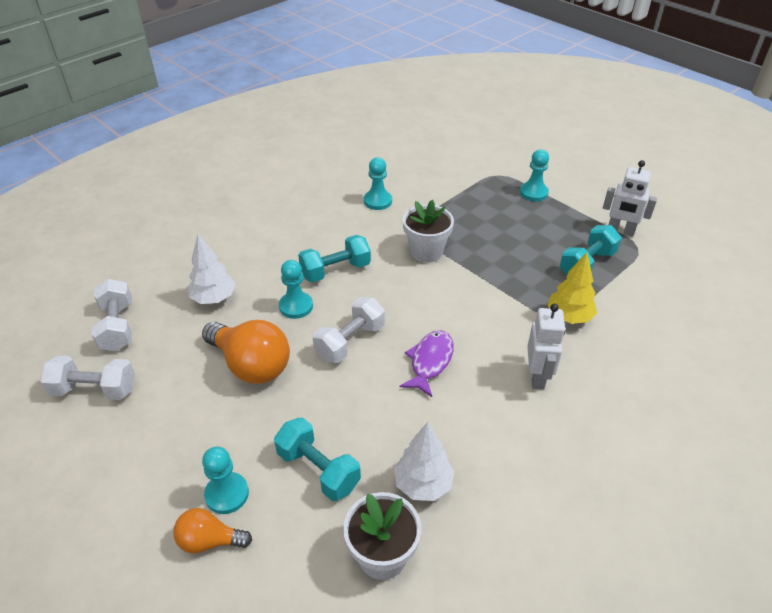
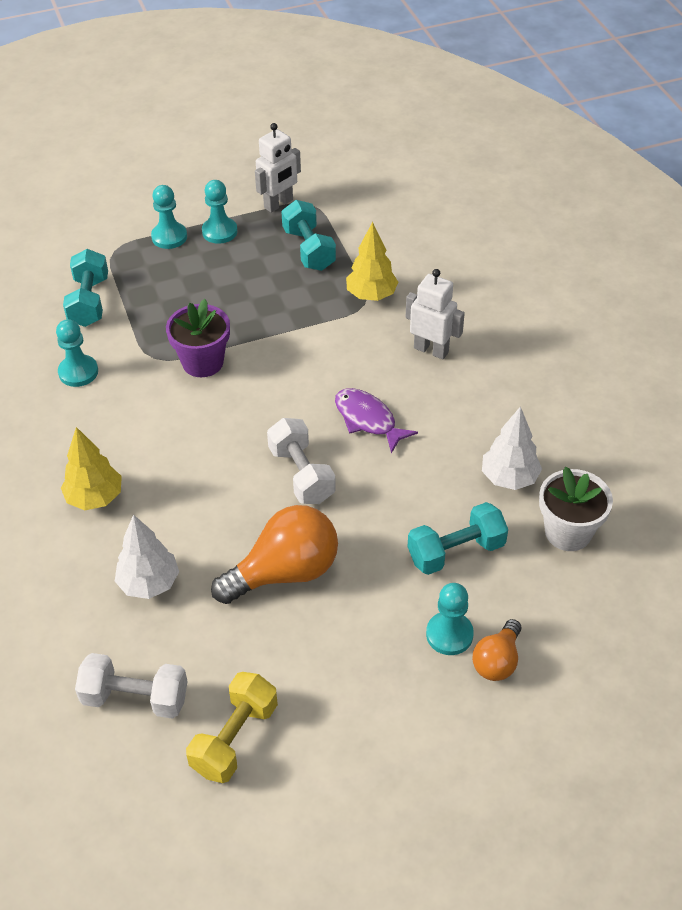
camera: 65 degrees left, 5 degrees up
(94, 390) = (235, 738): white dumbbell -> yellow dumbbell
(275, 248) = (95, 498): none -> yellow tree
(296, 306) = (215, 506): turquoise pawn -> turquoise pawn (219, 232)
(335, 270) = (179, 452): turquoise dumbbell -> turquoise dumbbell (89, 302)
(426, 251) = (202, 362): white flower pot -> purple flower pot

